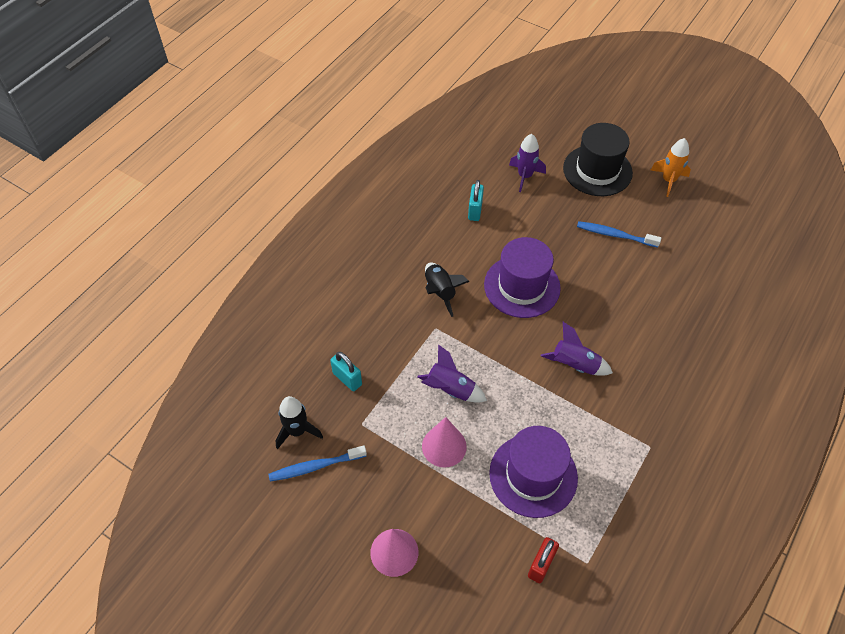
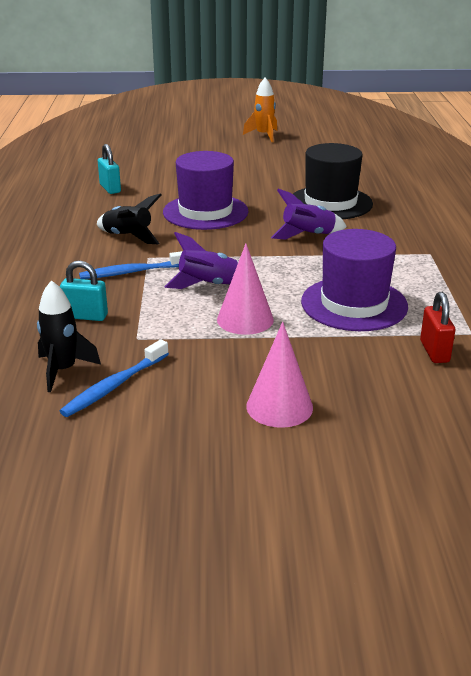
camera: 35 degrees left, 25 degrees down
(525, 176) = (137, 162): purple rocket -> none
(597, 170) = (199, 145): black hat -> black hat (330, 203)
(615, 235) = (254, 168): blue toothbrush -> blue toothbrush (132, 272)

